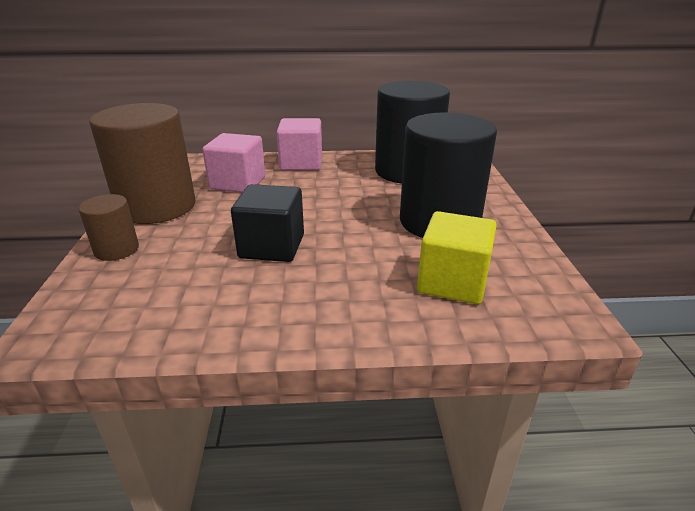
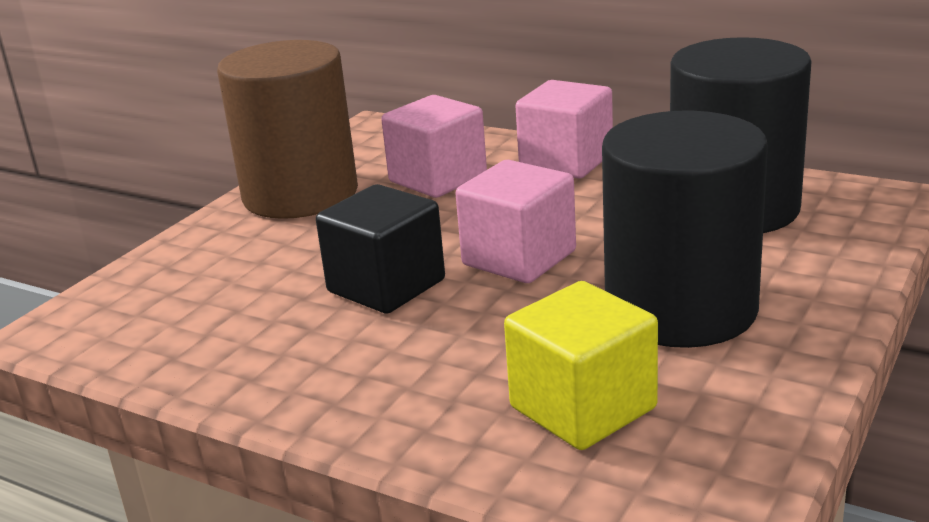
camera: 35 degrees right, 5 degrees down
(116, 249) = (204, 244): brown cylinder -> none
(331, 215) = (519, 258): none -> pink cube

